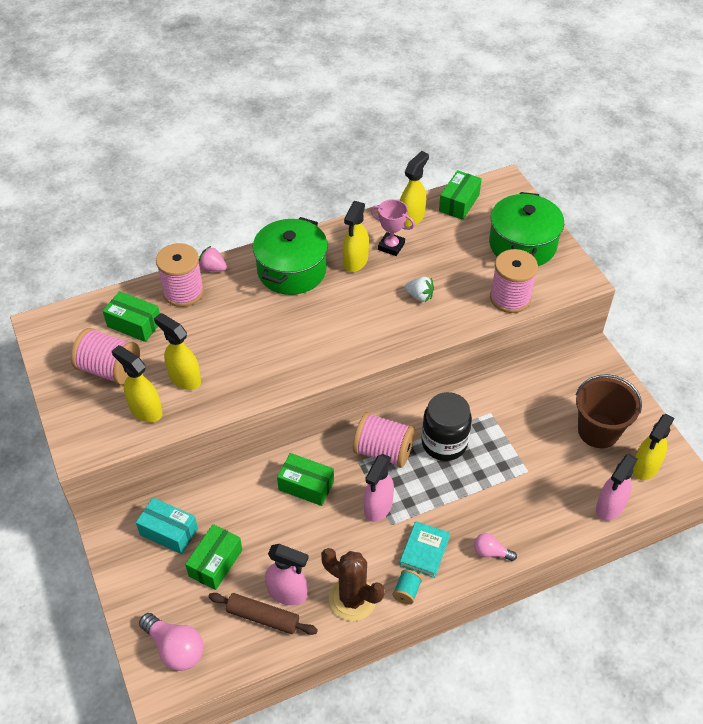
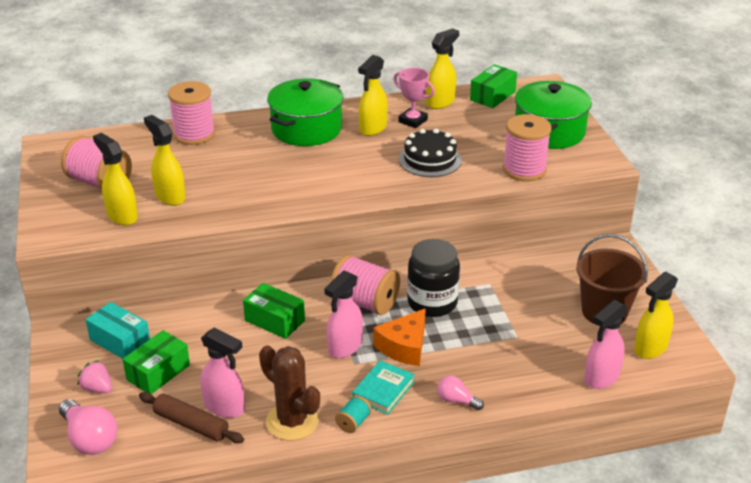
camera: 10 degrees right, 15 degrees down
(134, 324) = (137, 153): green box -> none
(213, 268) = (229, 120): pink strawberry -> pink strawberry (97, 388)
(419, 296) = (430, 159): white strawberry -> black cake
(431, 498) = (404, 346): none -> orange cheese

